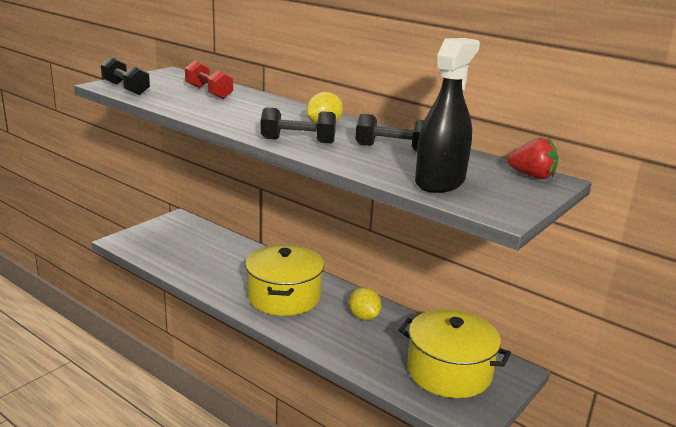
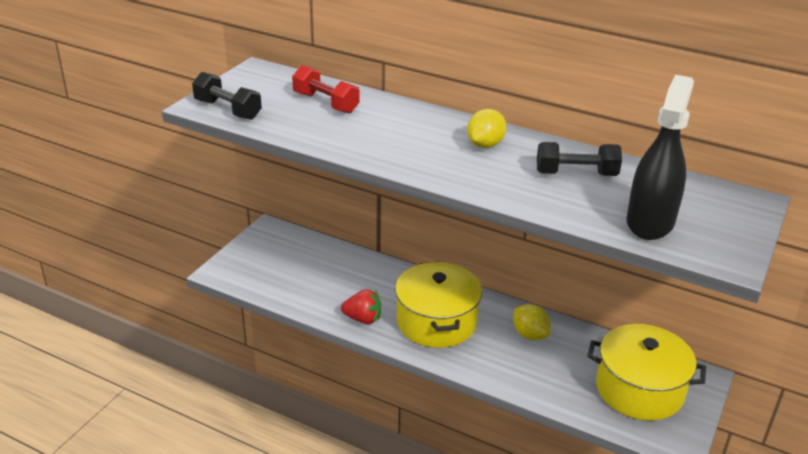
camera: 10 degrees left, 10 degrees up
(298, 141) = (473, 176): black dumbbell -> none
(532, 176) = (732, 198): red strawberry -> red strawberry (363, 319)

